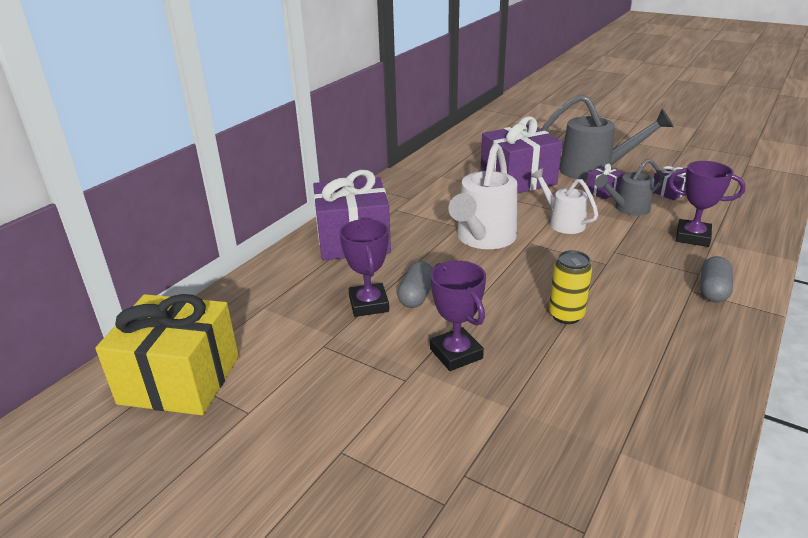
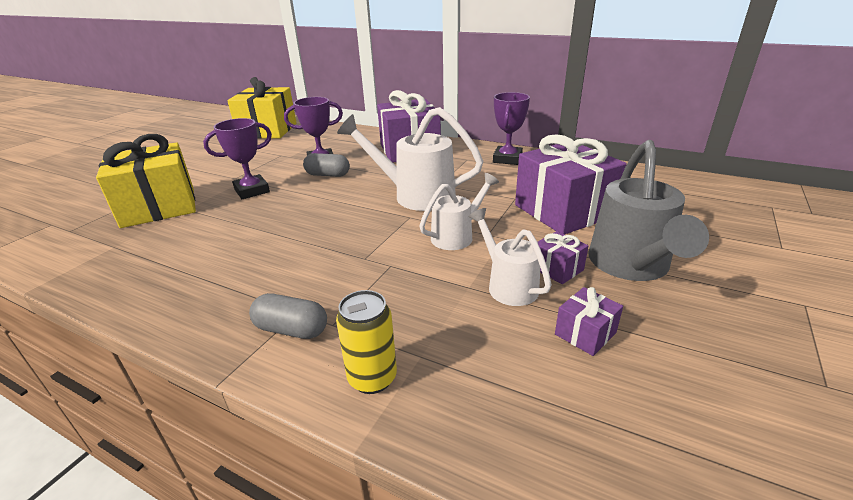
camera: 85 degrees right, 0 degrees up
(502, 440) = (159, 207): none -> yellow gift
(566, 315) = (279, 232): yellow can -> yellow can (372, 378)
(628, 208) = (508, 285): grey watering can -> white watering can
(692, 237) = (430, 335): purple trophy -> purple trophy (507, 159)

